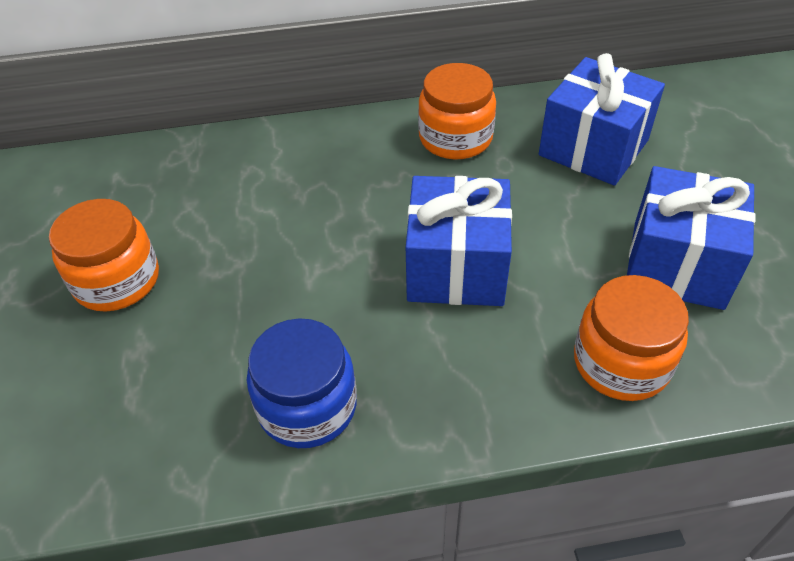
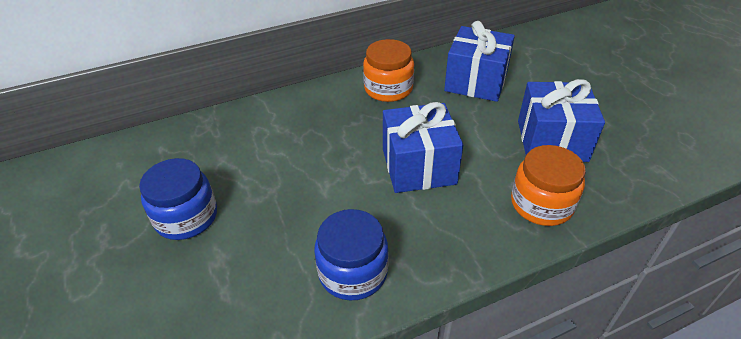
camera: 15 degrees left, 5 degrees down
(117, 280) = (186, 217): orange jar -> blue jar

